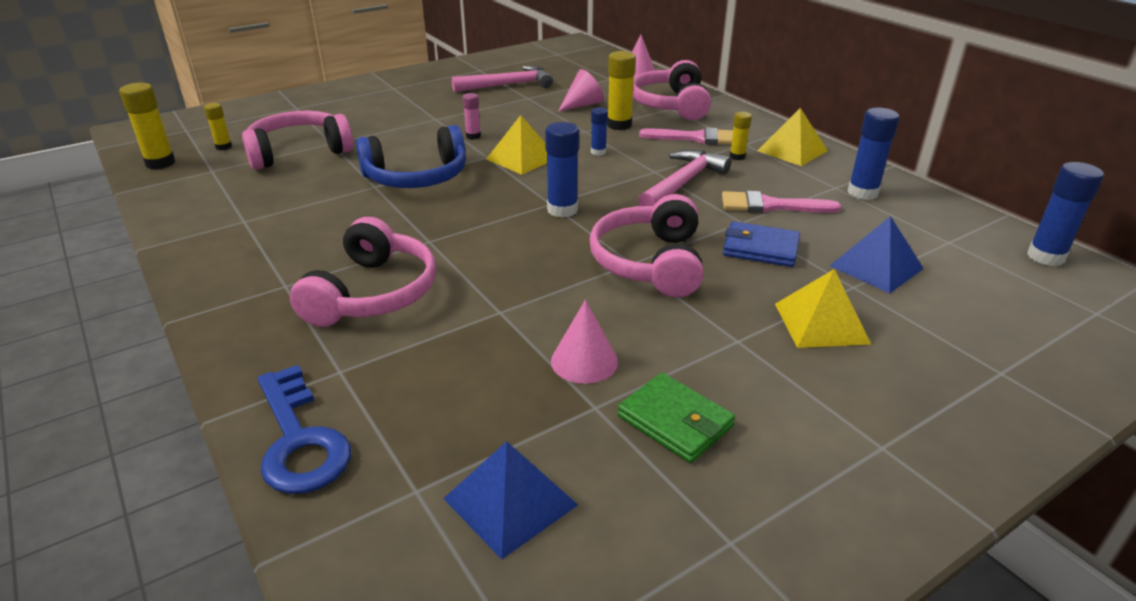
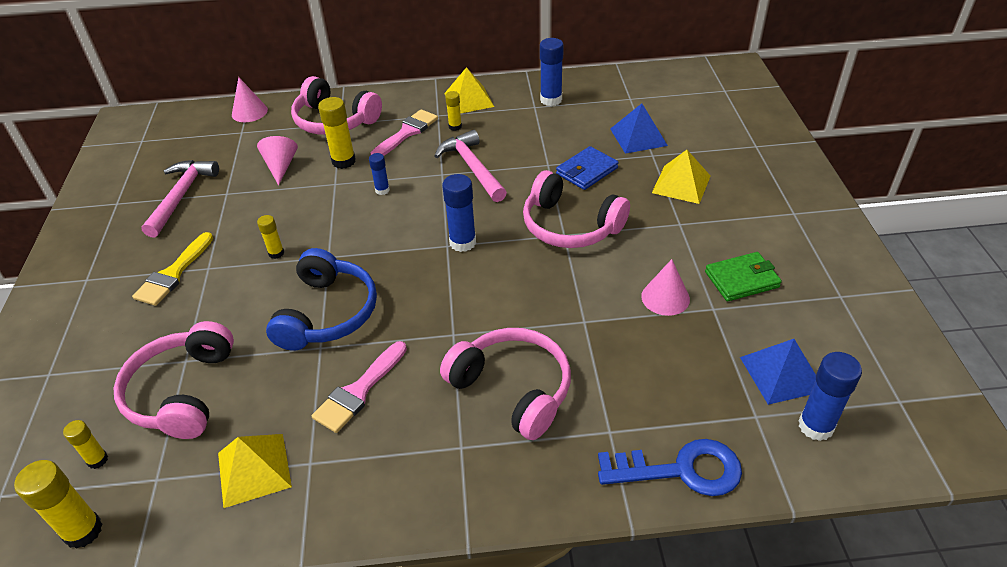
camera: 60 degrees left, 10 degrees up
(420, 110) = (173, 273): none -> yellow brush
(473, 136) = (276, 253): pink glue stick -> yellow glue stick
(522, 158) = (352, 236): yellow pyramid -> yellow pyramid (254, 469)
(771, 206) = (537, 143): pink brush -> pink brush (359, 391)
(1045, 257) = (667, 76): blue glue stick -> blue glue stick (815, 426)

